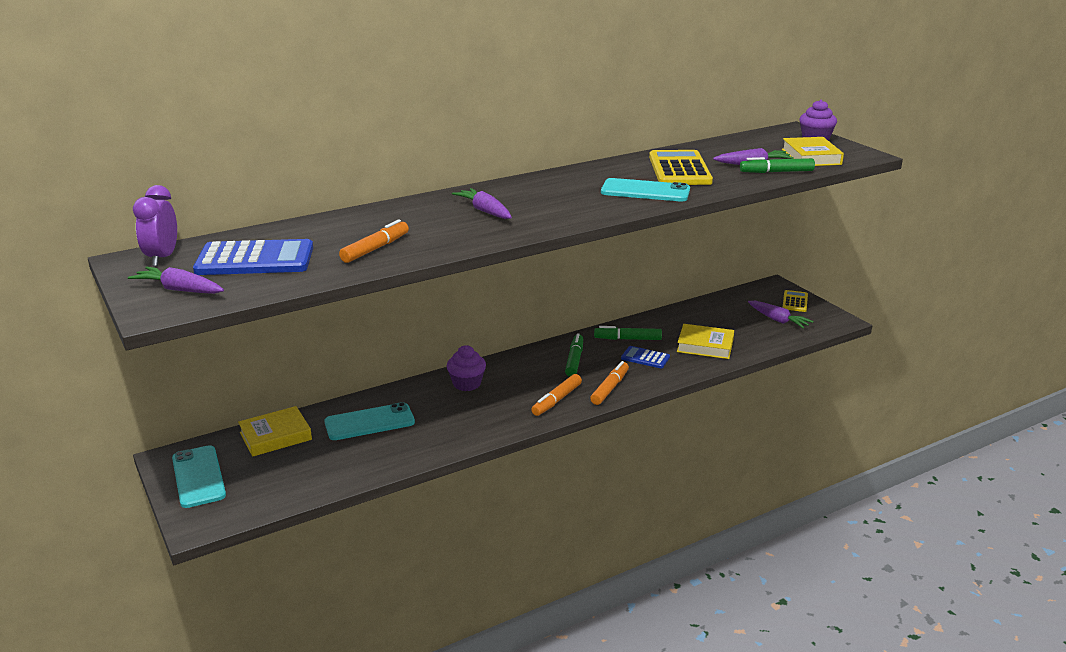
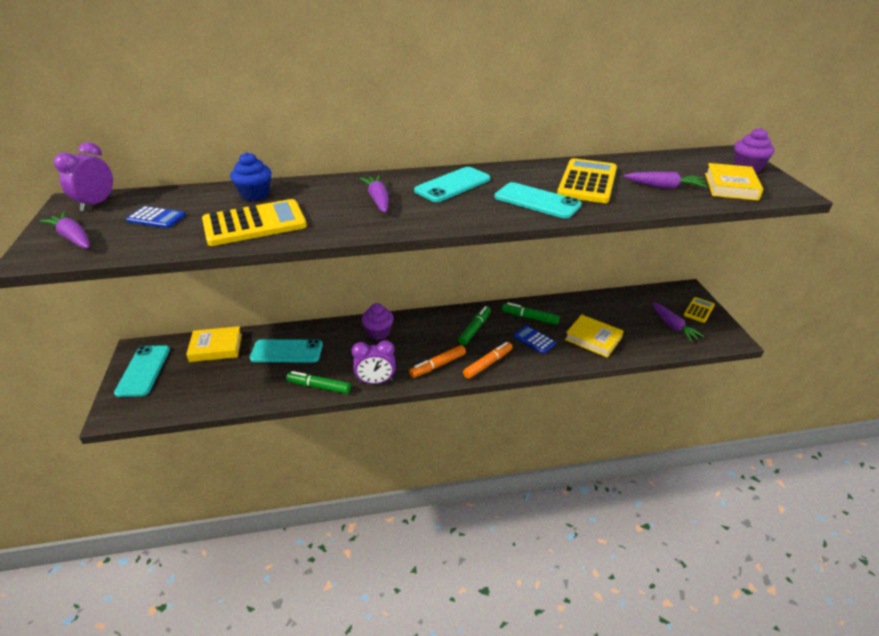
camera: 20 degrees right, 10 degrees up
(255, 260) = (156, 218): blue calculator -> blue calculator, size x0.53
(344, 225) = (255, 195): none -> blue cupcake
(375, 249) = (254, 224): orange marker -> yellow calculator
(497, 428) = (376, 381): none -> purple clock
(549, 189) = (453, 185): none -> turquoise phone
(776, 172) = (683, 199): green marker -> green marker (319, 386)

